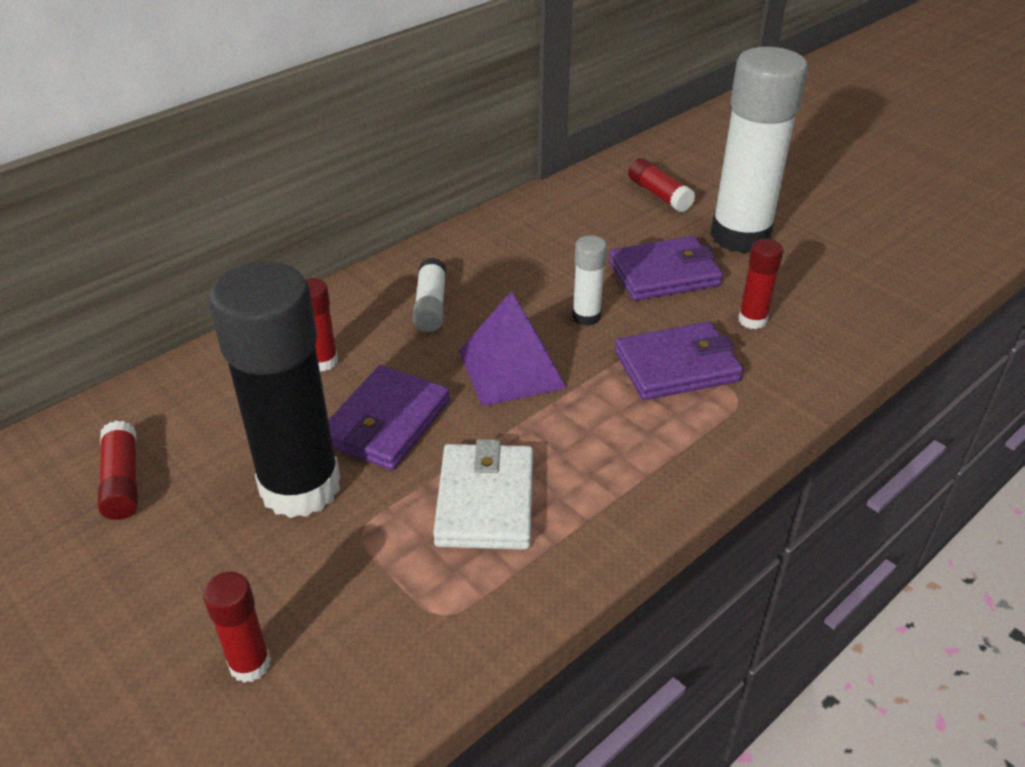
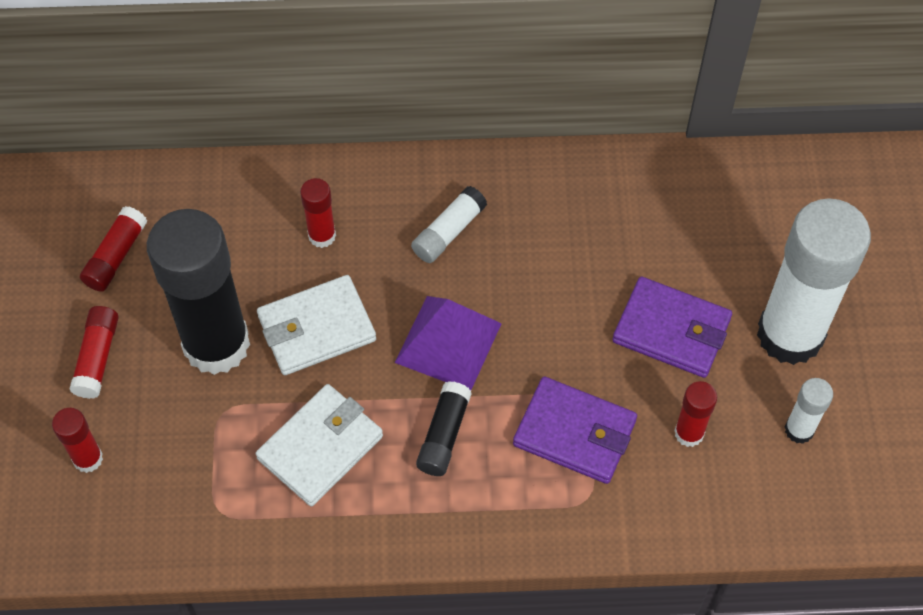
camera: 40 degrees right, 20 degrees up
(386, 422) = (317, 328): purple wallet -> white wallet
(580, 428) = (443, 435): none -> black glue stick
(586, 317) = (557, 331): white glue stick -> white glue stick (799, 430)
(659, 195) = (773, 232): red glue stick -> red glue stick (97, 357)

